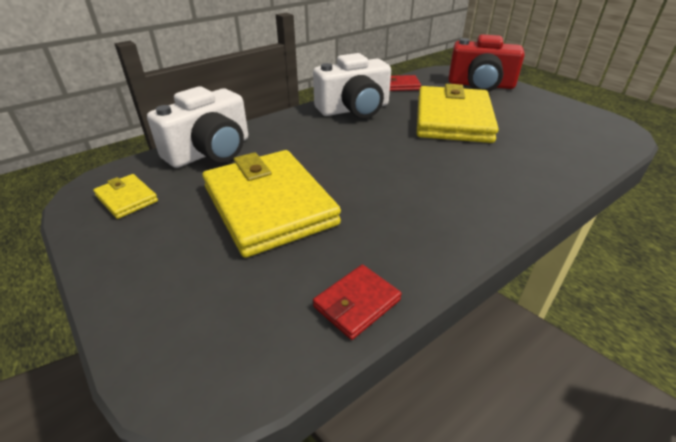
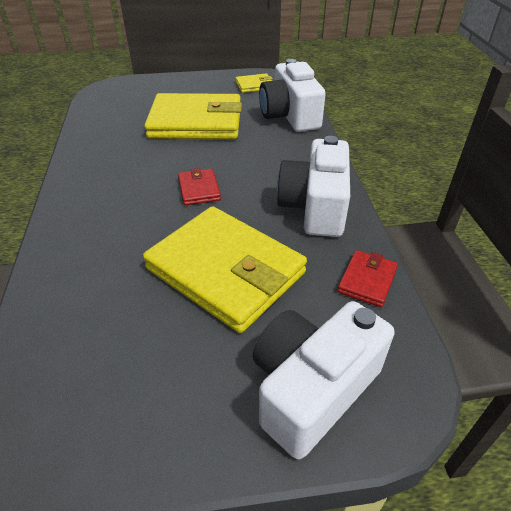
camera: 120 degrees right, 5 degrees up
(357, 303) = (90, 126): red wallet -> red wallet (199, 189)
(480, 85) = (312, 388): red camera -> white camera

